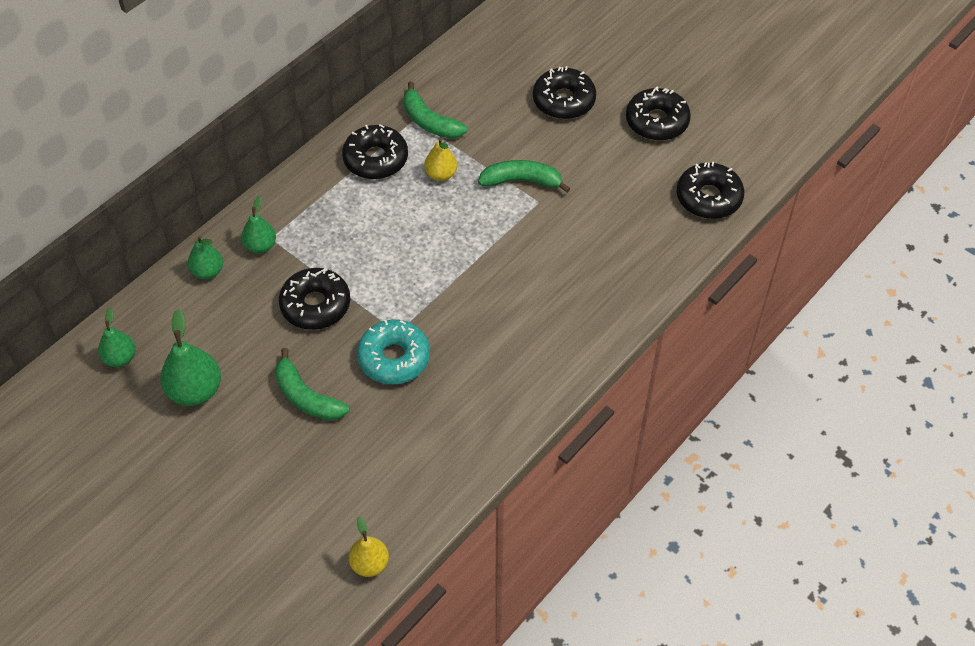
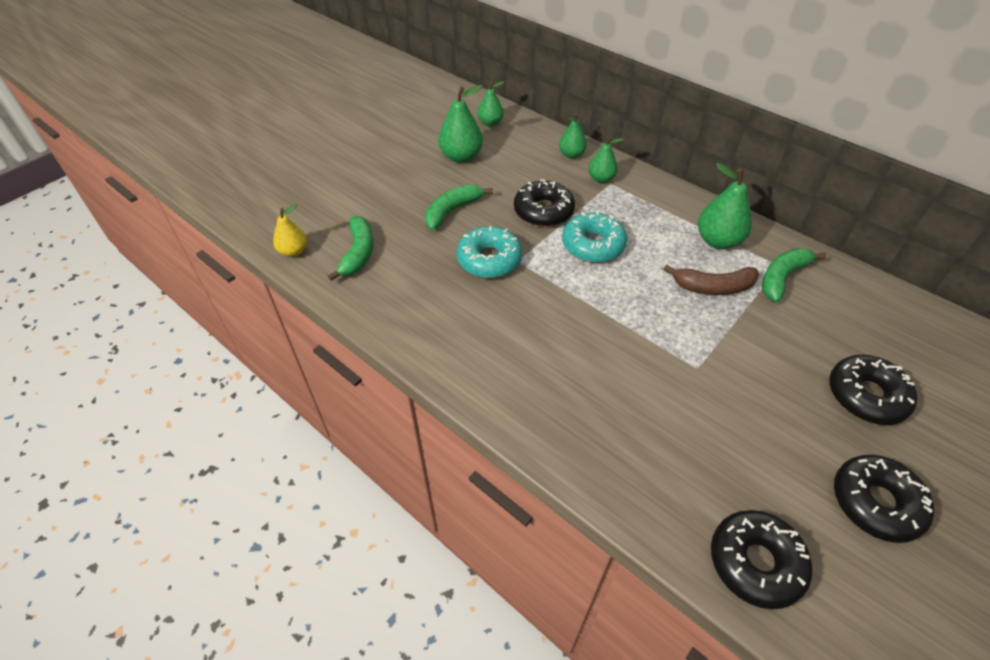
camera: 90 degrees right, 5 degrees down
(375, 159) = (718, 241): black donut -> green pear
(376, 263) = (593, 245): none -> turquoise donut
(441, 174) = (713, 287): yellow pear -> brown banana
(522, 181) = (724, 353): green banana -> green banana (358, 253)

